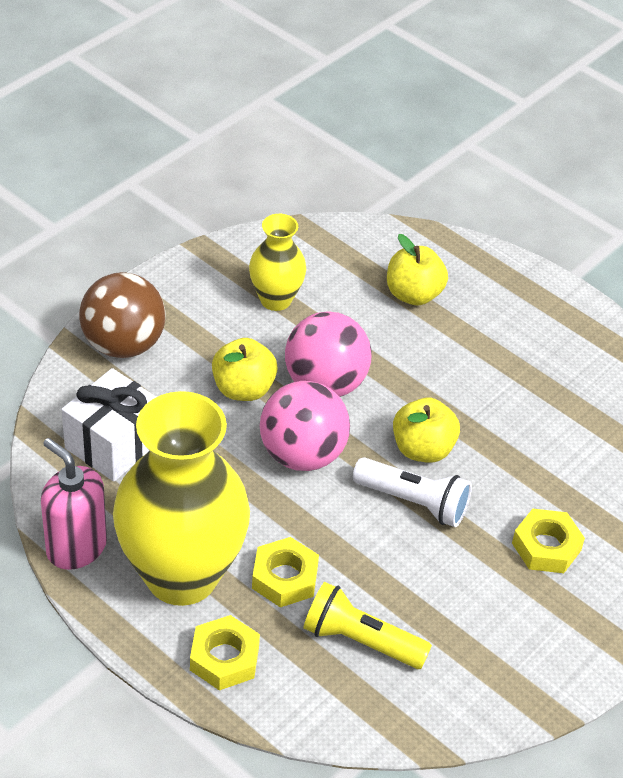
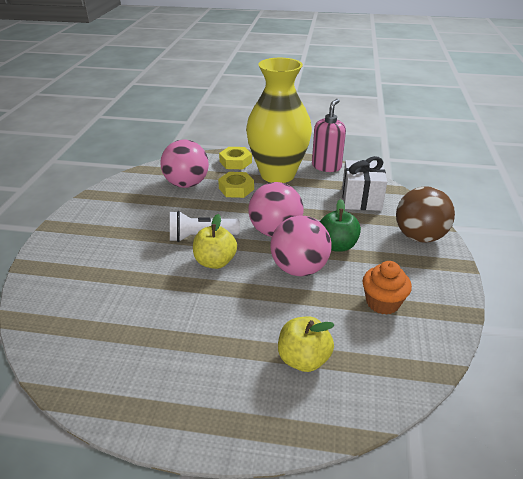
camera: 150 degrees right, 10 degrees down
(76, 547) = (326, 166): pink soap dispenser -> pink soap dispenser turned 75 degrees counterclockwise
(243, 389) = (337, 245): yellow apple -> green apple
(275, 299) = (382, 302): yellow vase -> orange cupcake
(361, 640) = (187, 184): yellow flashlight -> pink ball
(546, 547) = (116, 248): yellow nut -> none

